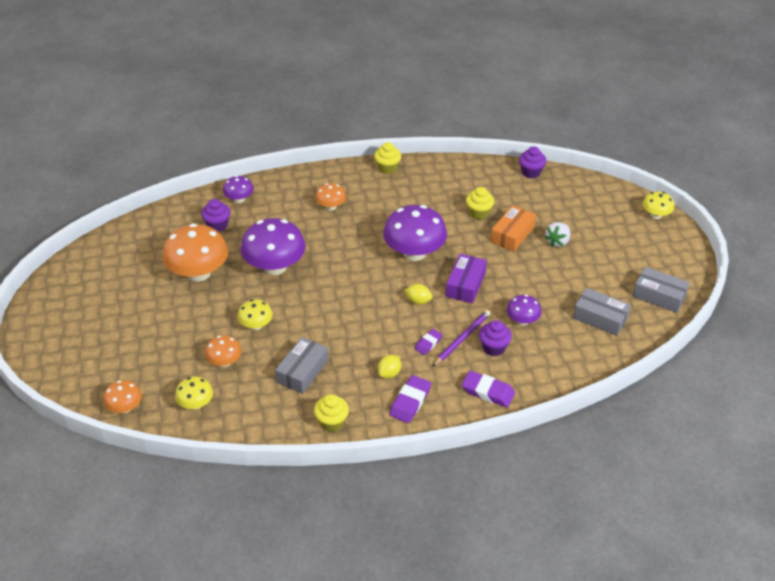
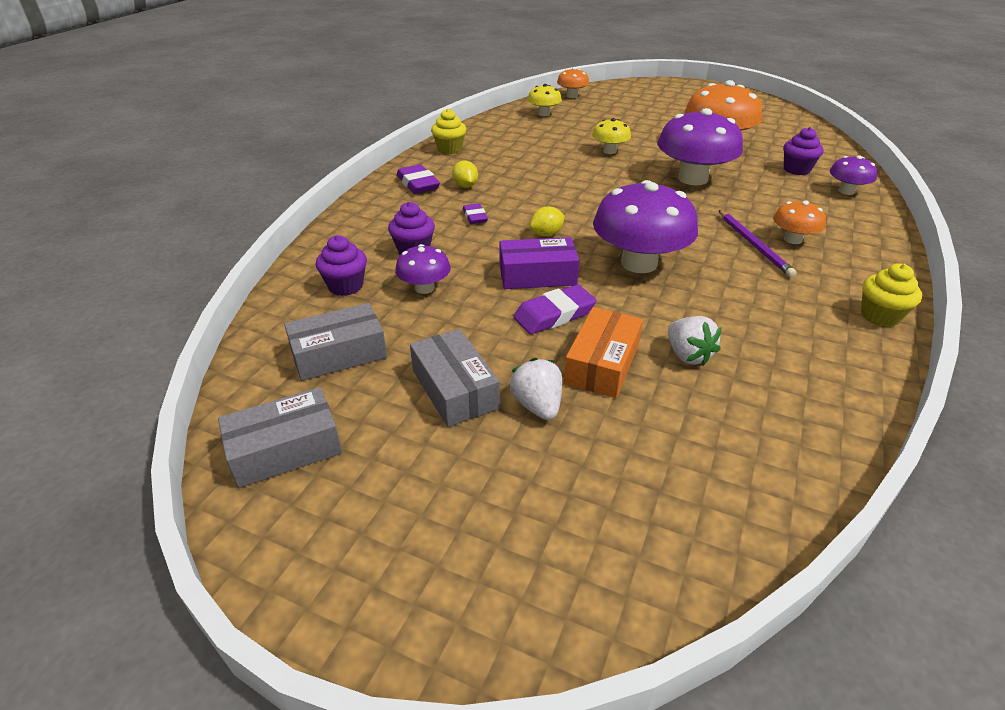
camera: 125 degrees right, 5 degrees down
(225, 362) = (577, 131): orange mushroom -> none
(302, 371) = (524, 154): grey box -> grey box (455, 389)
(462, 339) = (454, 237): purple pencil -> purple pencil (754, 245)
(465, 284) = (537, 275): purple box -> purple box turned 60 degrees counterclockwise
(479, 213) = (688, 355): yellow cupcake -> white strawberry
(488, 392) = (366, 223): purple eraser -> purple eraser (554, 314)
(512, 234) = (602, 364): orange box -> orange box turned 45 degrees clockwise
(531, 172) = (785, 492): purple cupcake -> purple cupcake (346, 286)
(655, 215) = (471, 631): yellow mushroom -> none

